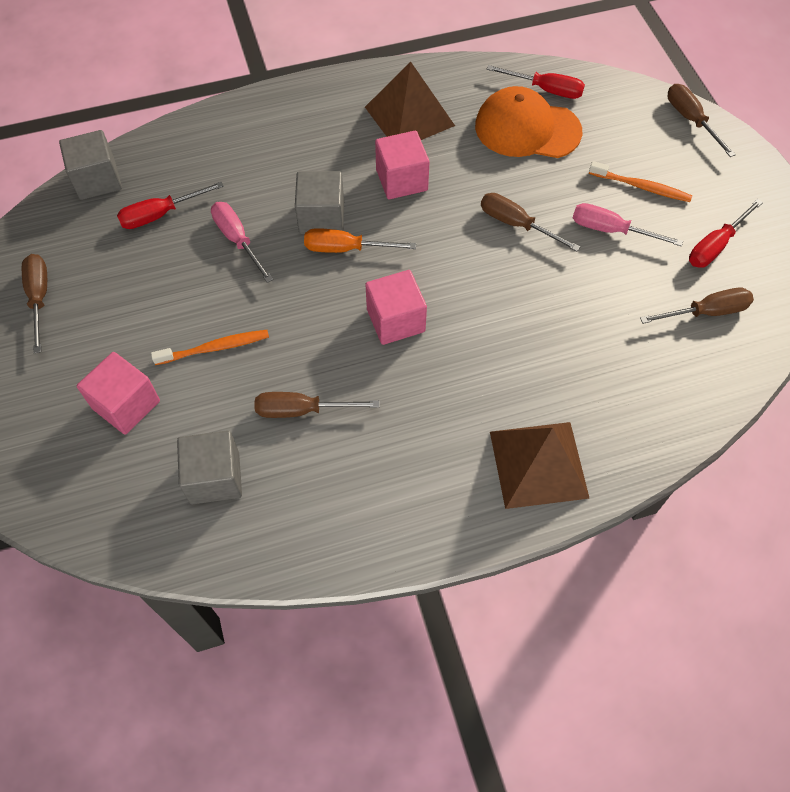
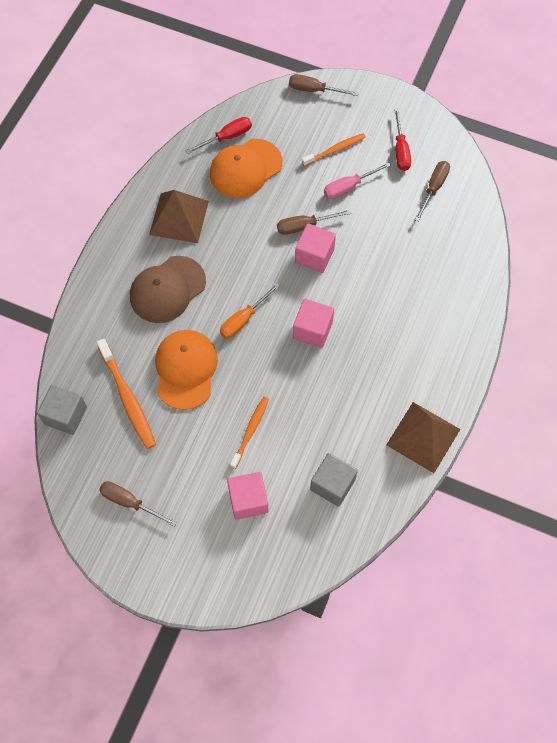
camera: 50 degrees left, 5 degrees up
(160, 214) = (127, 398): red screwdriver -> orange toothbrush
(237, 240) = (185, 370): pink screwdriver -> orange cap
(302, 410) = (328, 415): brown screwdriver -> none
(317, 162) = (167, 289): none -> brown cap
(321, 217) = (210, 316): grey cube -> none
(401, 180) = (222, 257): pink cube -> pink cube (314, 256)
(538, 464) = (451, 330): brown pyramid -> brown pyramid (423, 437)

